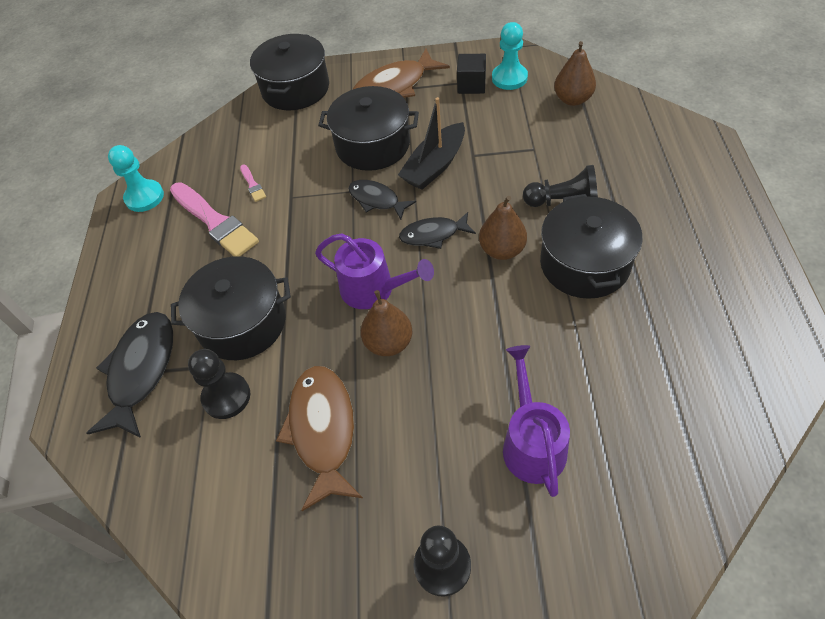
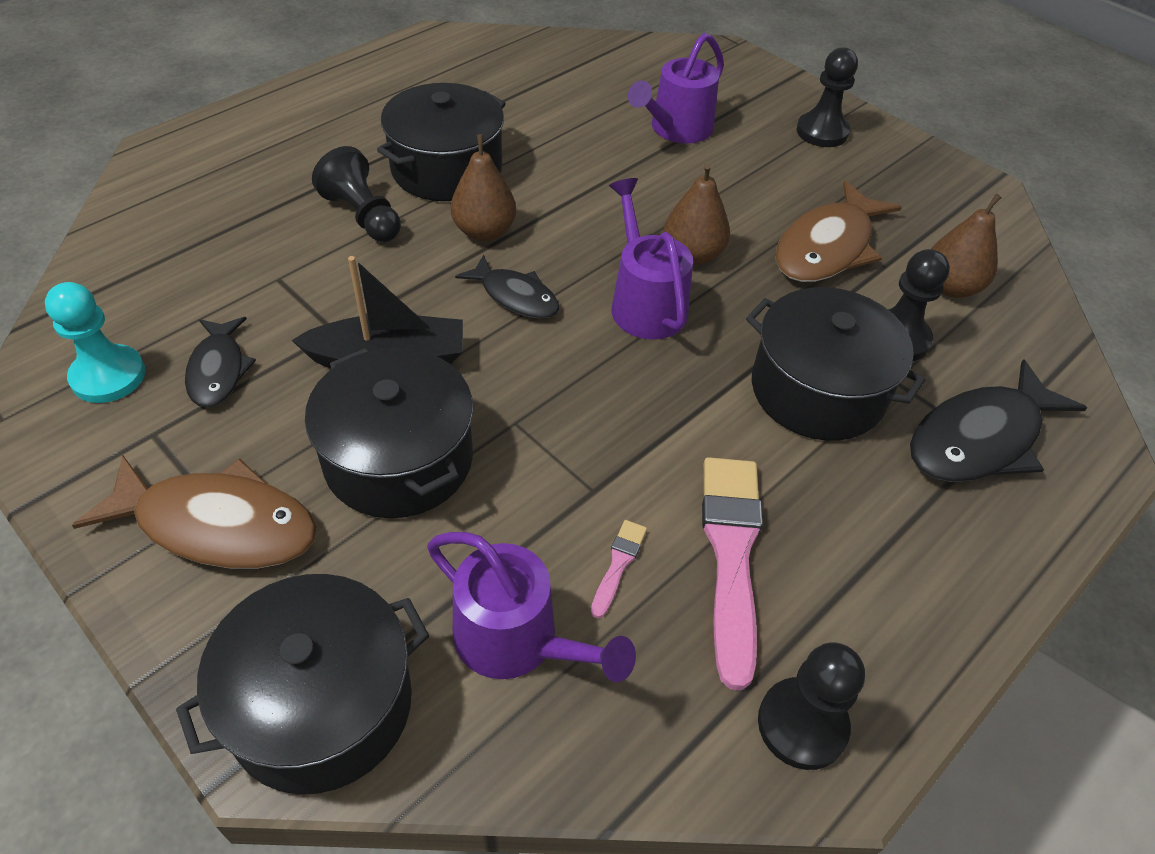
camera: 140 degrees left, 5 degrees down
(144, 197) = (802, 725): turquoise pawn -> black pawn
(260, 141) = (516, 640): none -> purple watering can
(377, 200) = (508, 383): black fish -> black fish (218, 370)
(471, 85) = (154, 415): black cube -> none
(572, 99) = (133, 284): brown pear -> brown pear (950, 287)

